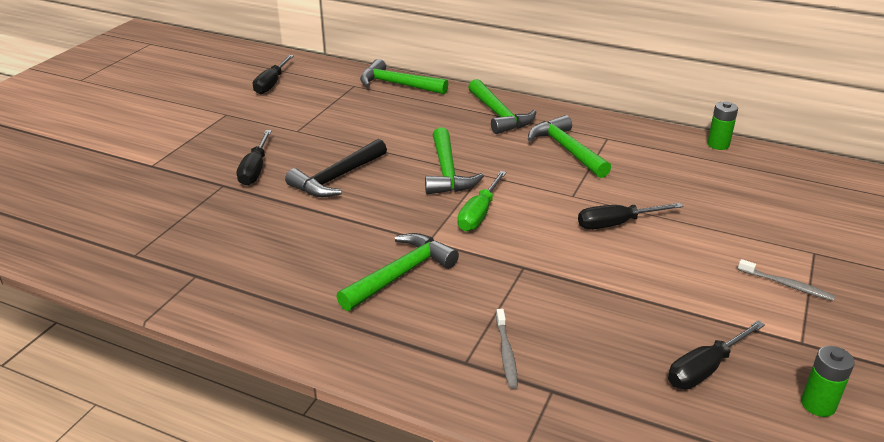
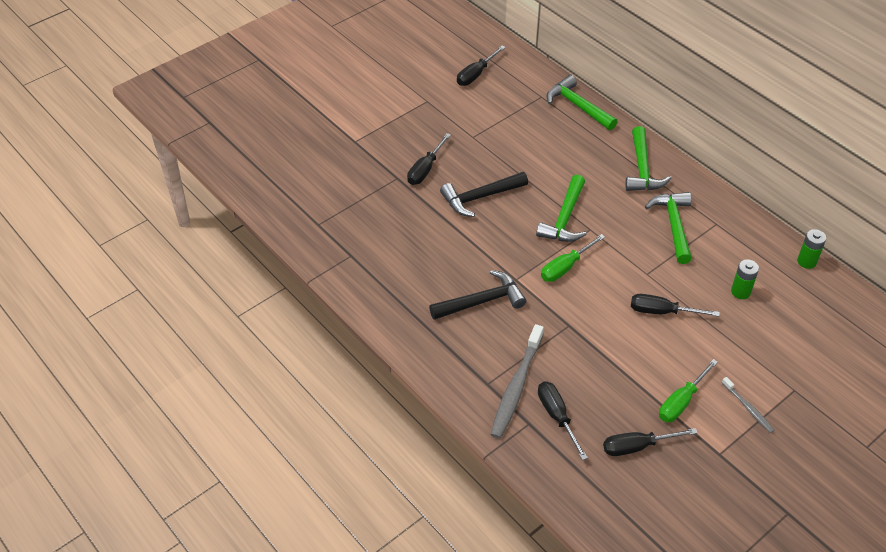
camera: 25 degrees right, 15 degrees up
(401, 274) = (482, 301): green hammer -> black hammer
(506, 353) = (516, 387): grey toothbrush -> grey toothbrush, size x1.93
(582, 369) = (557, 416): none -> black screwdriver
(712, 302) = (681, 402): none -> green screwdriver
(818, 404) = (691, 498): green battery -> green battery (740, 292)

